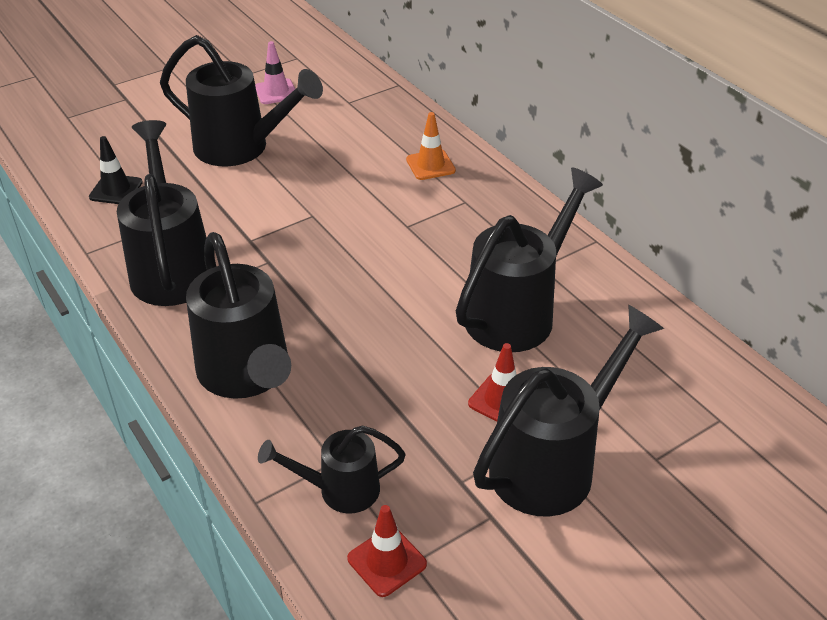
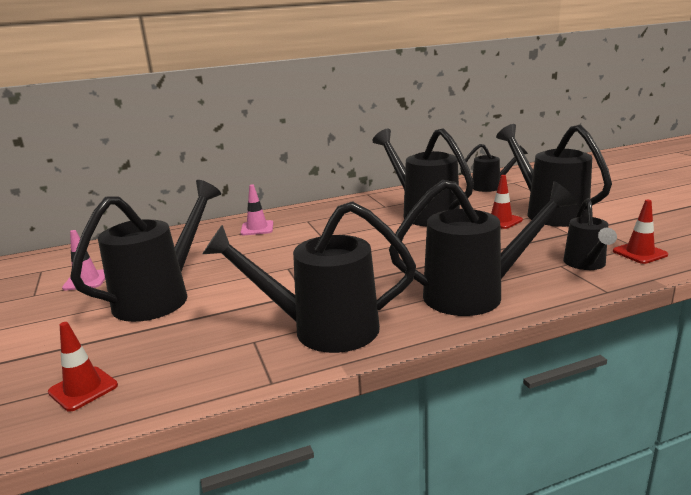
camera: 75 degrees left, 20 degrees down
(89, 158) = (83, 389): none -> red traffic cone
(116, 190) = (167, 367): black traffic cone -> none
(430, 165) = (257, 228): orange traffic cone -> pink traffic cone
(680, 387) = (490, 187): none -> black watering can

